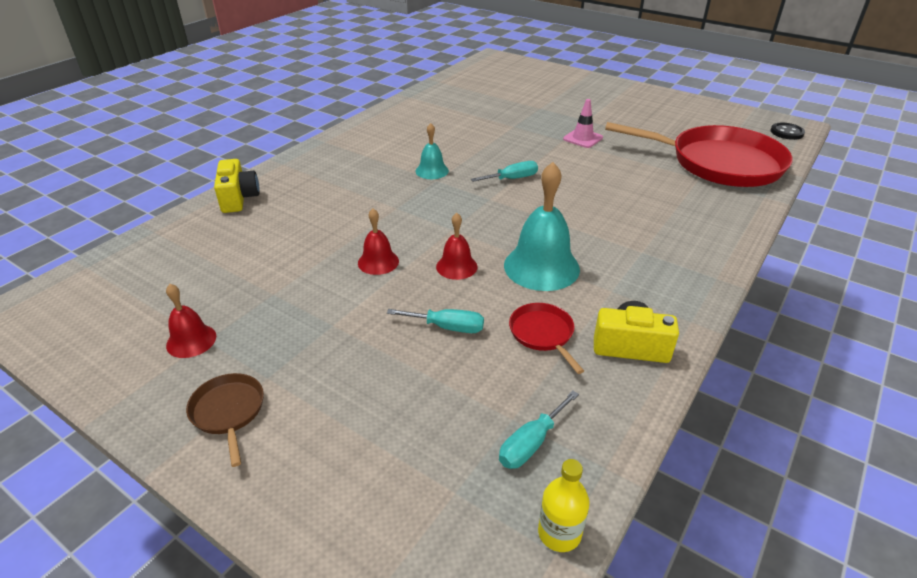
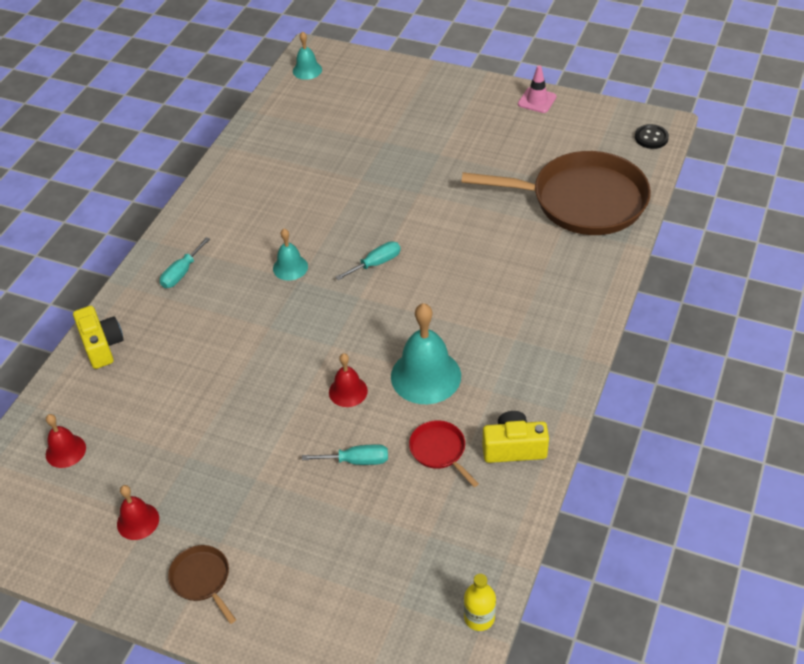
camera: 10 degrees left, 10 degrees up
(378, 262) = (273, 400): red bell -> red bell (65, 451)
(487, 65) = (307, 70): none -> turquoise bell
(531, 443) = (448, 553): turquoise screwdriver -> turquoise screwdriver (182, 273)
(582, 138) = (439, 186): pink traffic cone -> pink traffic cone (537, 100)
(719, 163) = (582, 201): red pan -> brown pan

